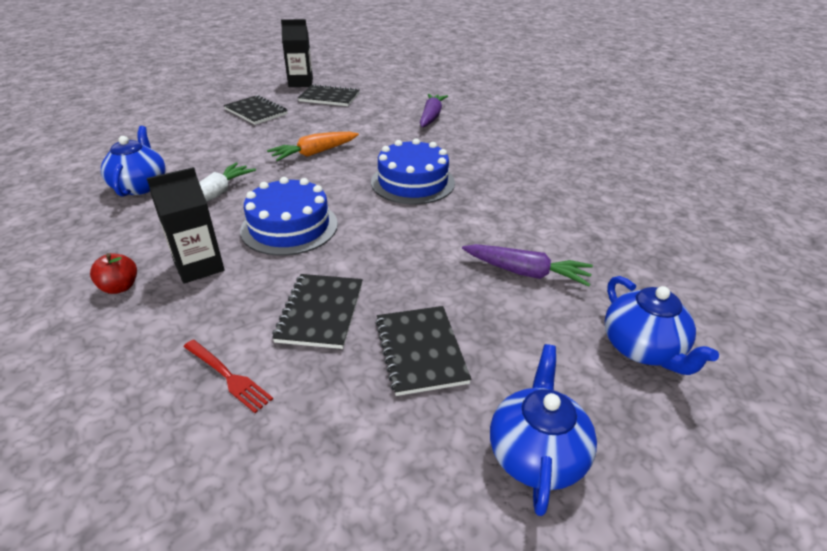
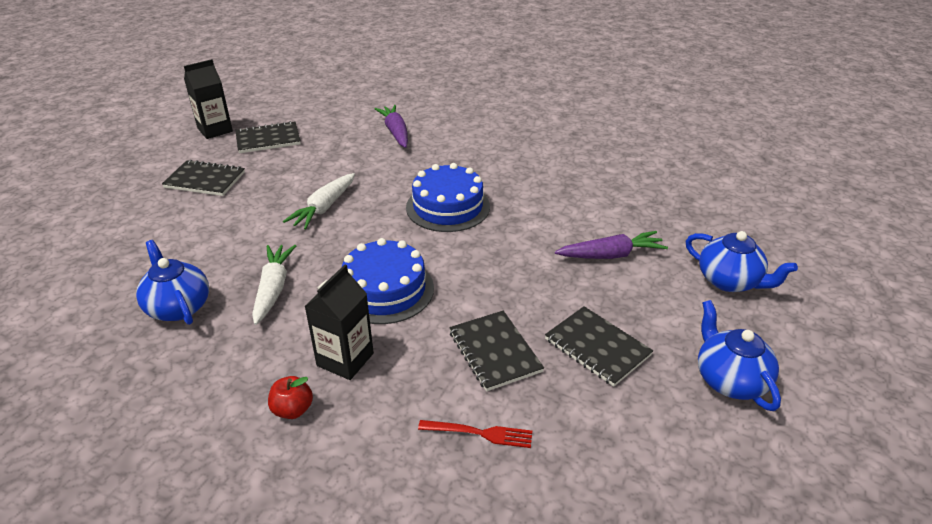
camera: 30 degrees left, 0 degrees up
(314, 153) = (324, 208): orange carrot -> white carrot

